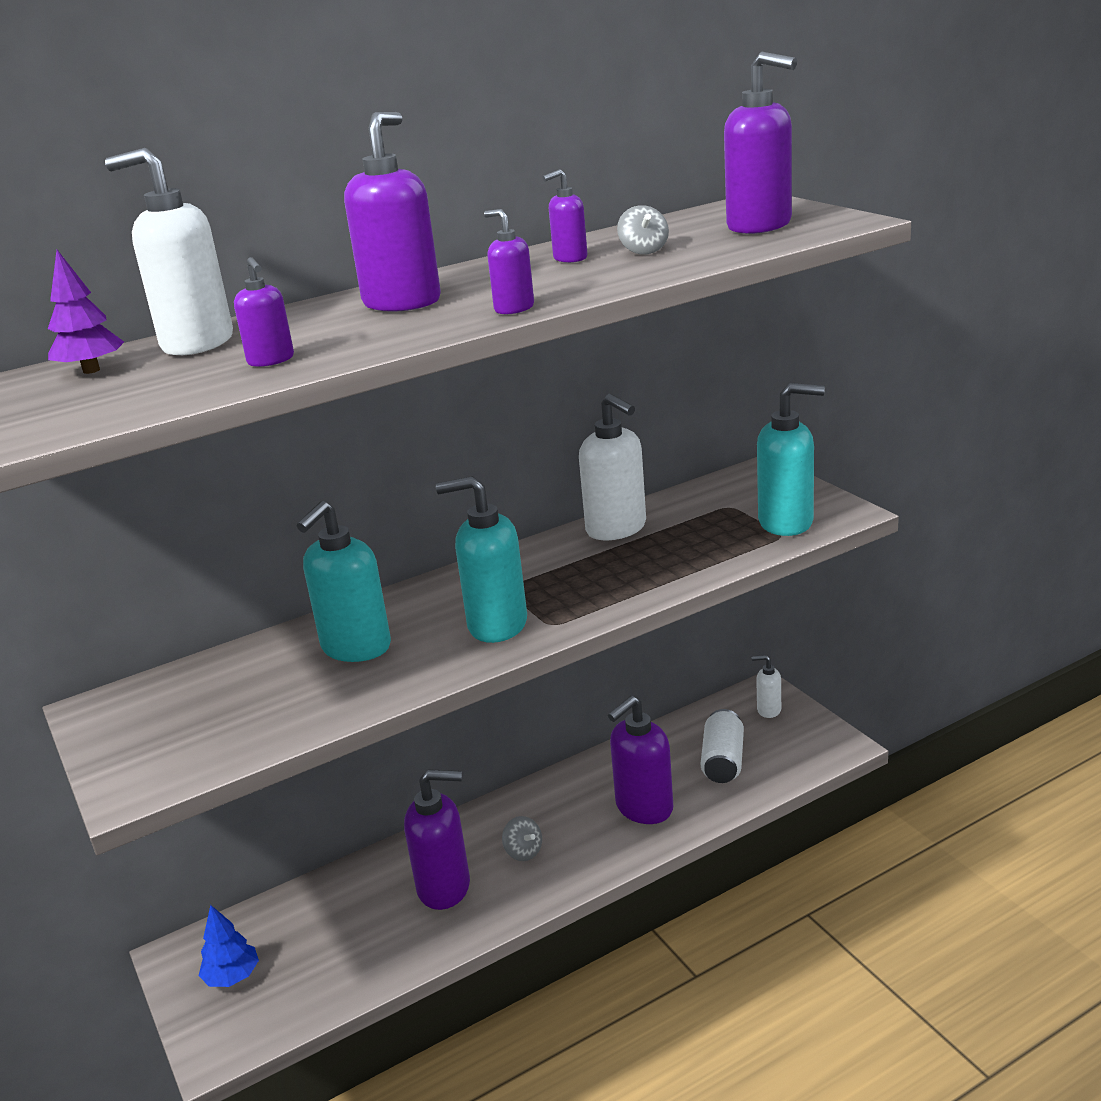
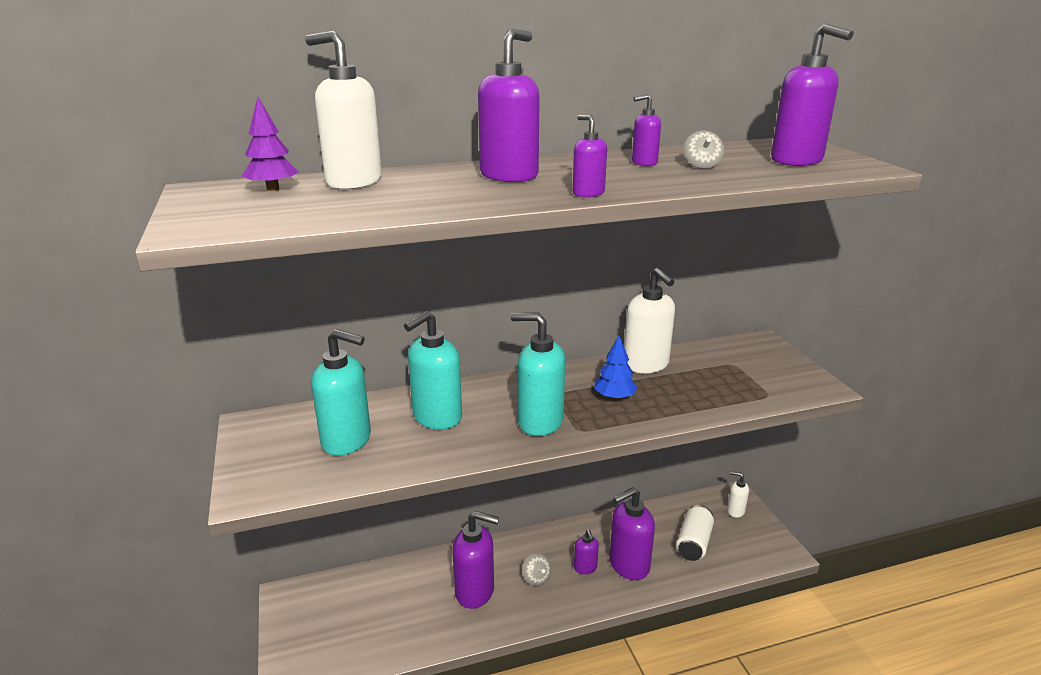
camera: 10 degrees right, 0 degrees up
(232, 977) = (317, 622): blue tree -> blue tree (614, 397)
(271, 360) = (395, 203): purple soap dispenser -> purple soap dispenser (585, 568)
(786, 522) = (774, 386): turquoise soap dispenser -> turquoise soap dispenser (347, 440)

